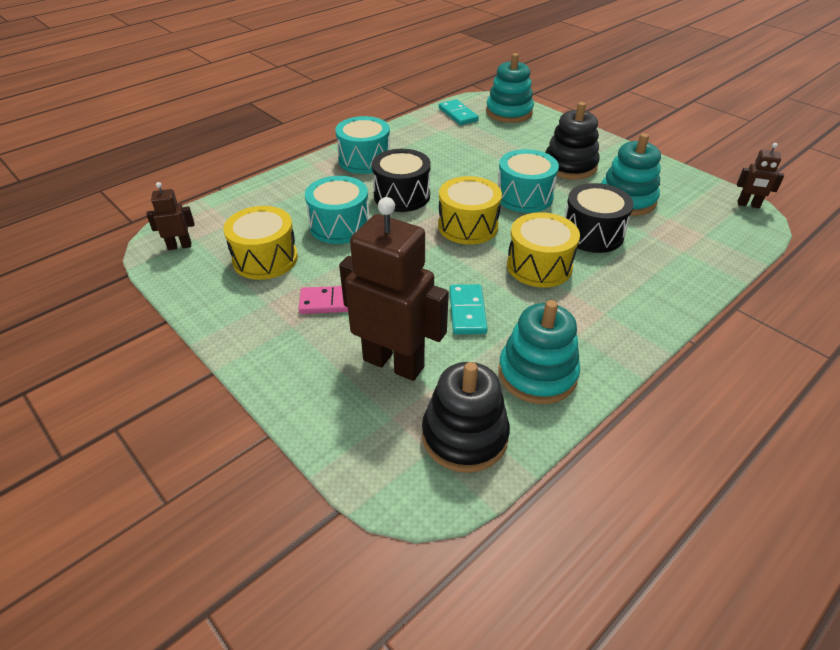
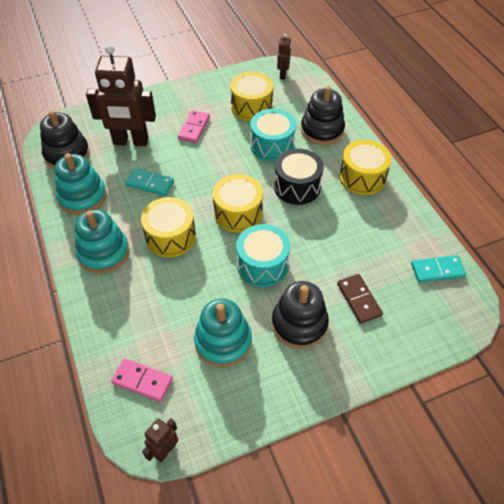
camera: 110 degrees right, 10 degrees up
(296, 195) = (322, 130): none -> black stacking toy
(364, 160) = (362, 177): turquoise drum -> yellow drum
(394, 363) = (131, 142): brown robot -> brown robot turned 45 degrees clockwise
(509, 112) = (433, 319): turquoise stacking toy -> turquoise stacking toy (103, 252)
(518, 143) = (359, 299): none -> brown domino
(592, 234) = (189, 288): black drum -> none
(712, 234) = (142, 381): none -> pink domino

